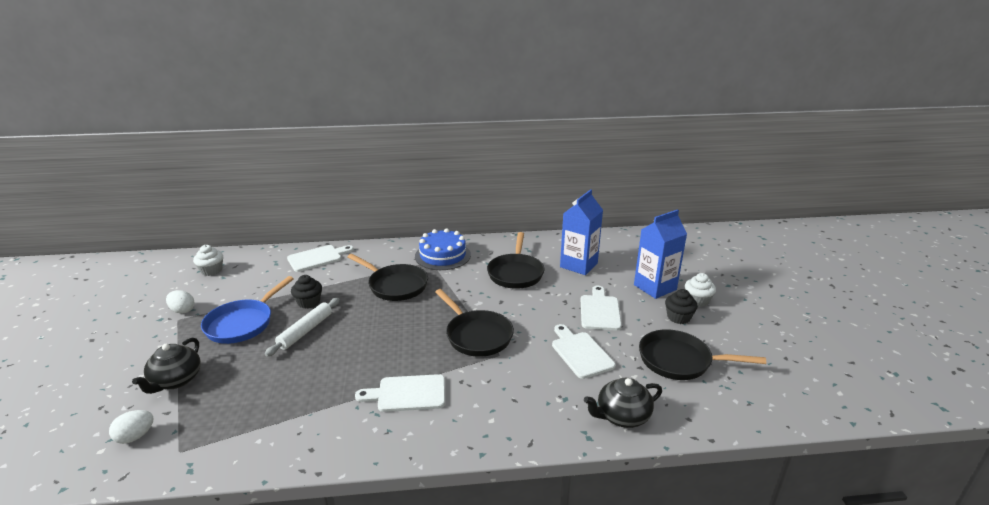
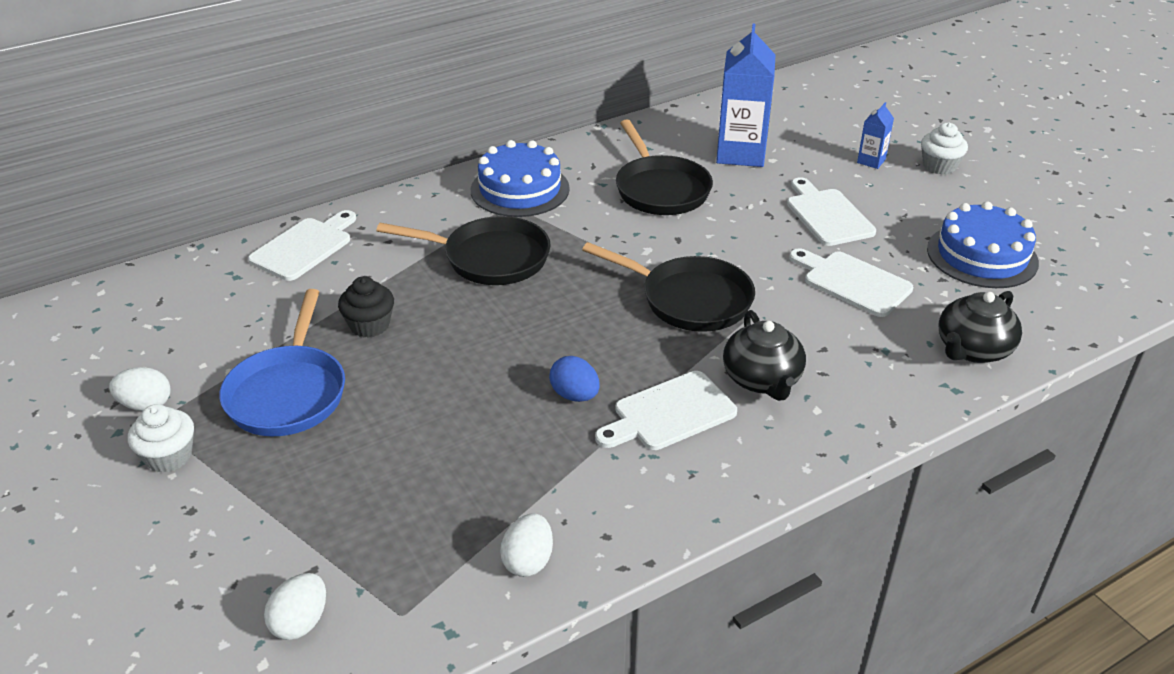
camera: 25 degrees left, 10 degrees up
(176, 380) = (271, 518): black teapot -> black teapot (762, 380)
(211, 270) = (121, 321): white cupcake -> white cupcake (169, 456)
(261, 447) = (528, 561): none -> white egg
(305, 331) = (414, 372): white rolling pin -> none
(368, 367) = (575, 395): none -> blue egg
(655, 287) = (871, 161): blue carton -> blue carton, size x0.47
(678, 317) = (934, 196): black cupcake -> none
(679, 361) = (982, 256): black pan -> blue cake

